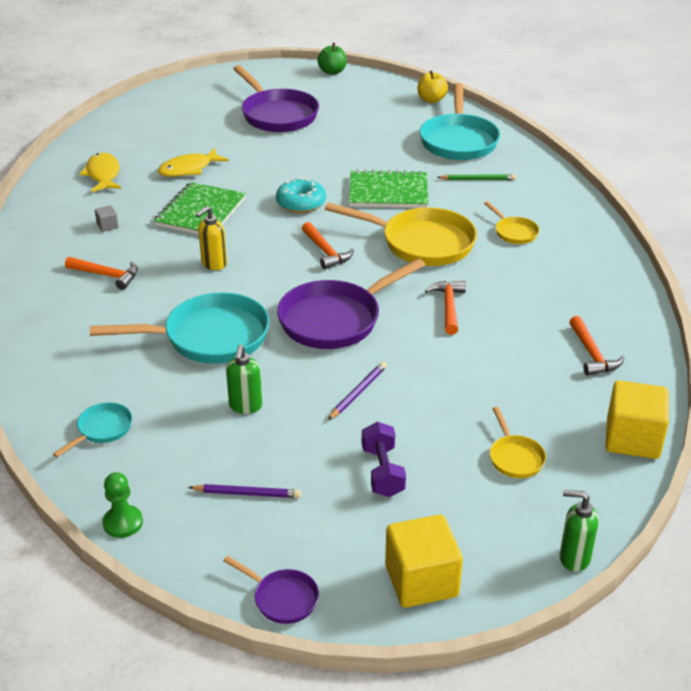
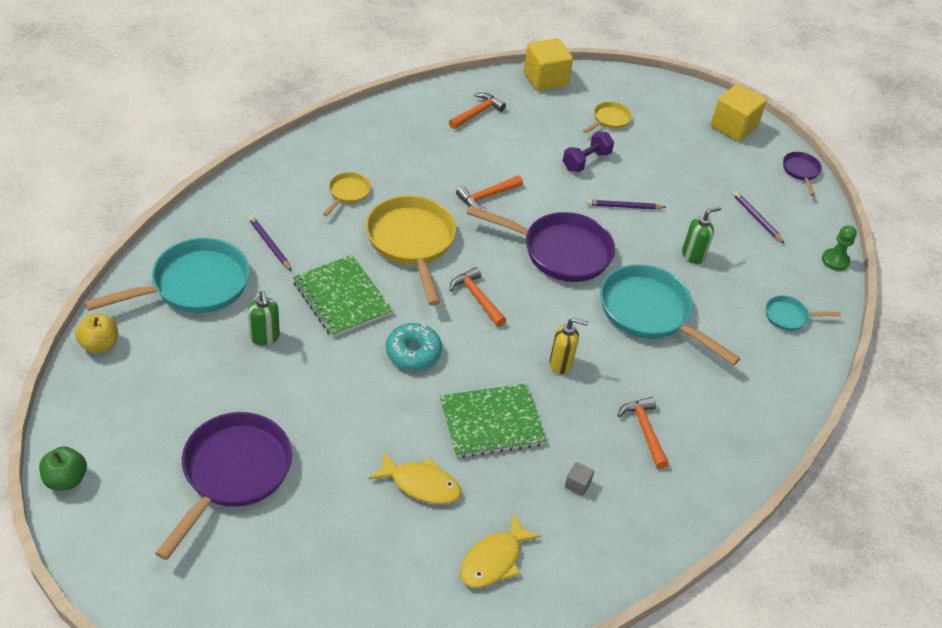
camera: 130 degrees left, 10 degrees up
(326, 251) = (477, 298): orange hammer -> orange hammer turned 60 degrees counterclockwise
(382, 472) = (678, 169): purple dumbbell -> purple dumbbell (586, 161)
(478, 179) = (269, 244): green pencil -> purple pencil
(573, 558) = (659, 80): green soap dispenser -> green soap dispenser (265, 337)

